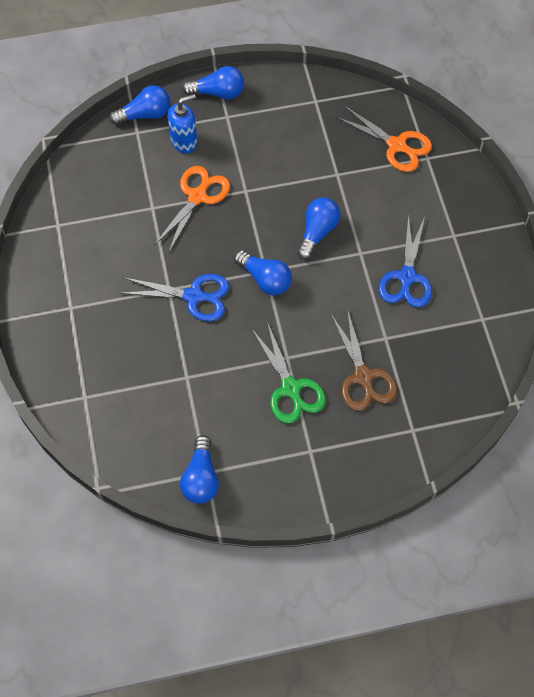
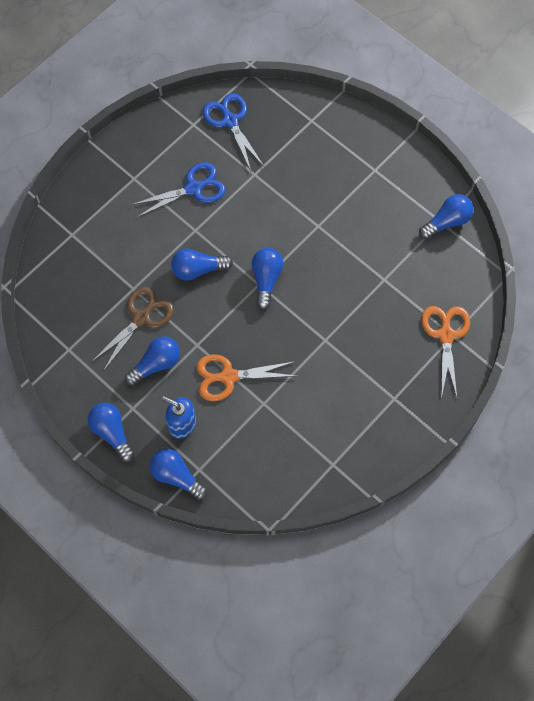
camera: 125 degrees left, 5 degrees up
(193, 296) = (317, 319): blue scissors -> blue scissors (230, 121)
(252, 152) = (156, 364): none -> blue light bulb
(290, 388) = (339, 209): green scissors -> none
(363, 377) = (295, 170): brown scissors -> brown scissors (141, 318)
(396, 145) = (74, 262): orange scissors -> orange scissors (446, 335)

